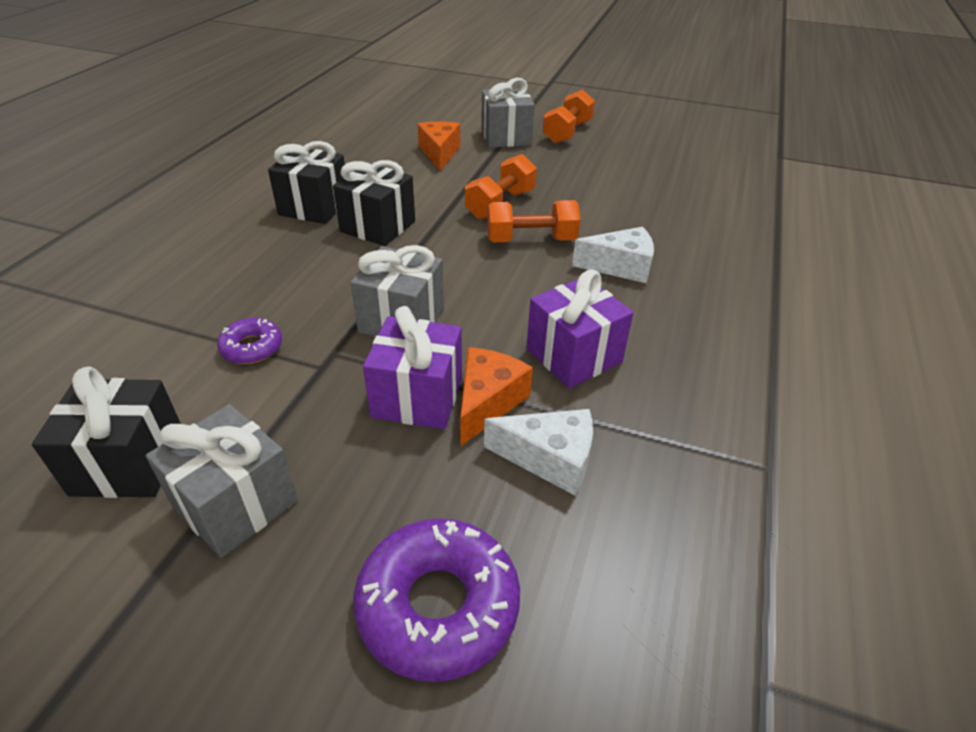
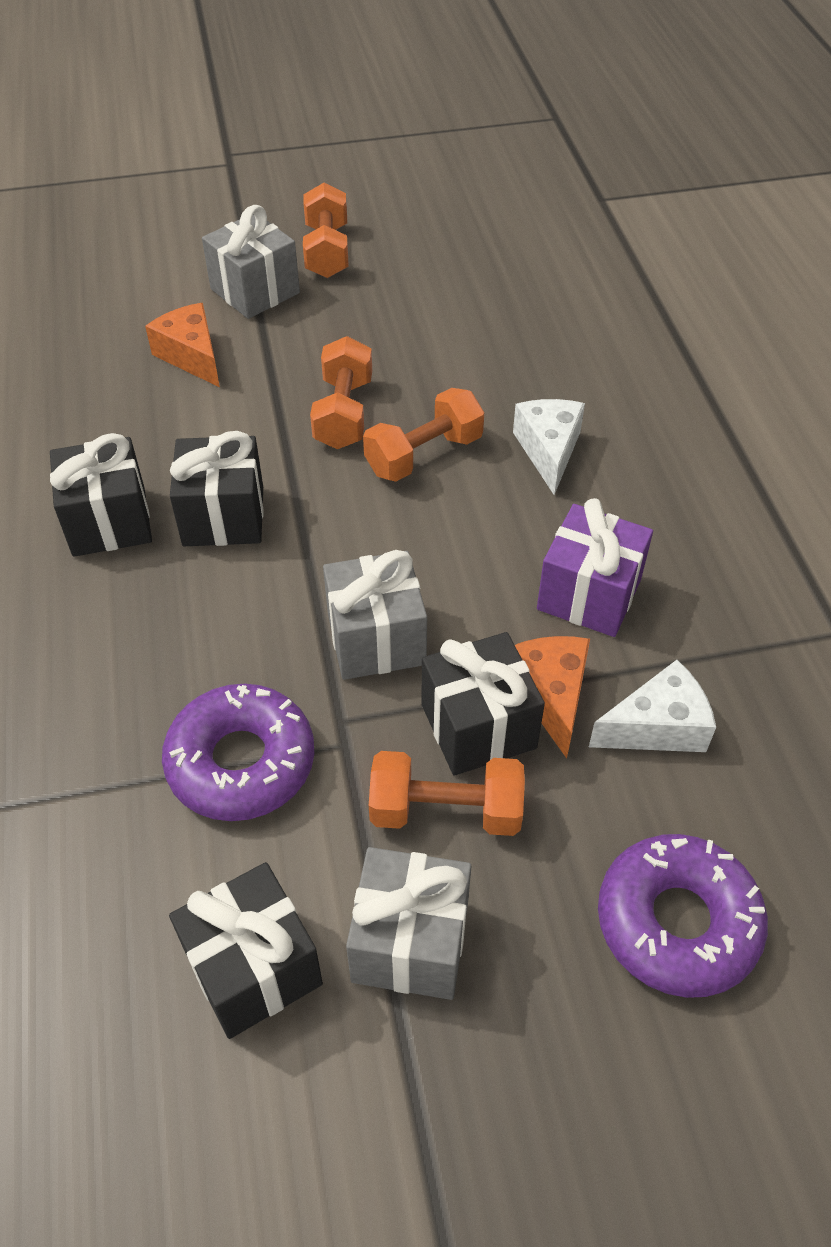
camera: 30 degrees left, 10 degrees up
(252, 347) = (241, 762): purple donut -> purple donut, size x1.84
(344, 435) = (445, 810): none -> orange dumbbell
(417, 397) = (478, 726): purple gift -> black gift
(620, 267) = (549, 450): white cheese -> white cheese turned 60 degrees counterclockwise

